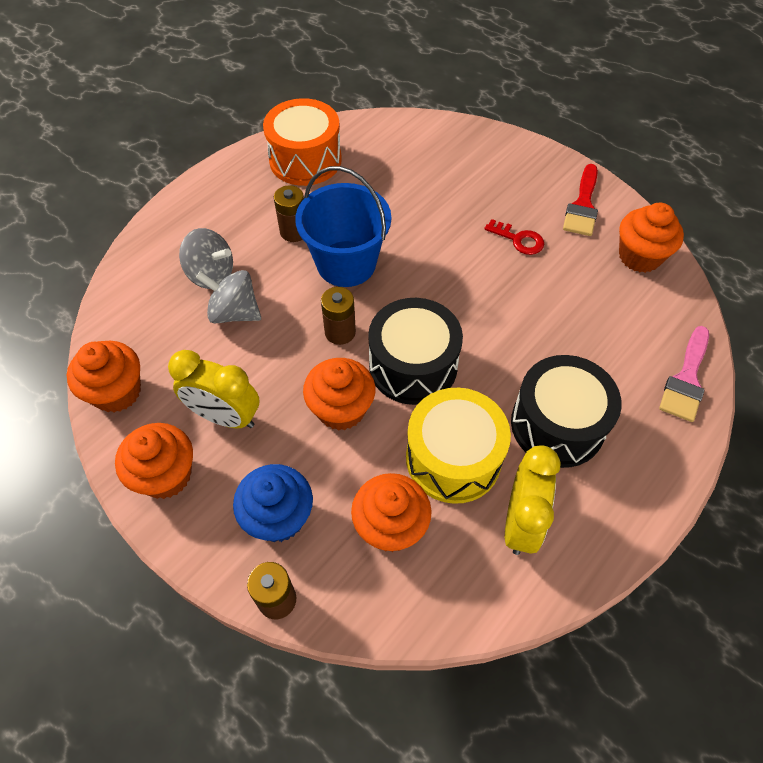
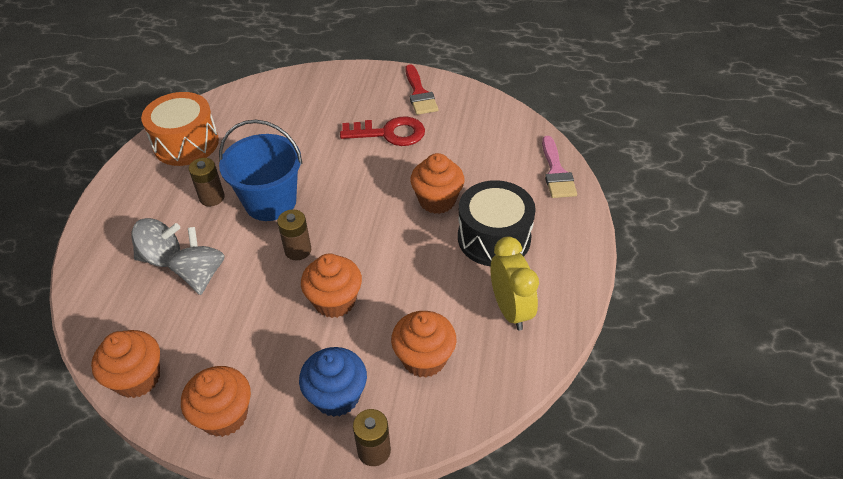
camera: 30 degrees left, 10 degrees down
(225, 417) = (245, 350): yellow clock -> none
(234, 312) = (201, 275): grey spinning top -> grey spinning top turned 90 degrees clockwise
(413, 366) = (369, 248): black drum -> none
(453, 458) = (438, 293): yellow drum -> none
(518, 239) = (389, 133): red key -> red key, size x1.68
(639, 256) = (478, 111): orange cupcake -> orange cupcake (437, 200)

